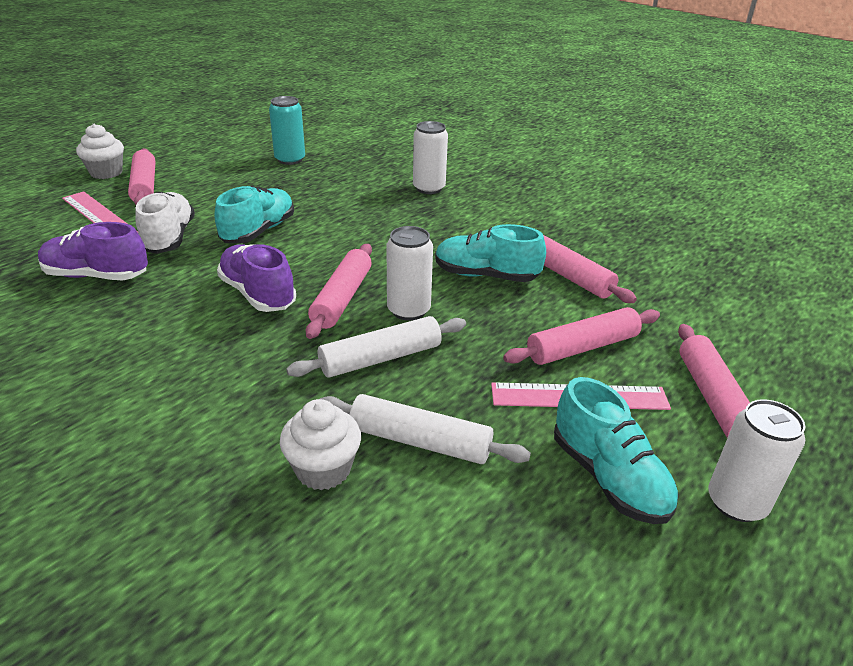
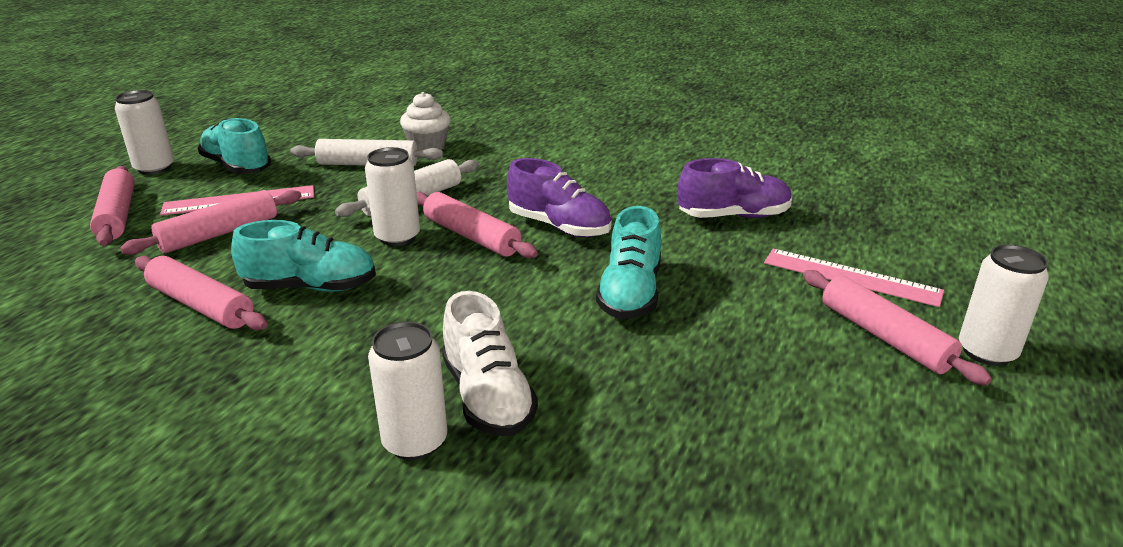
camera: 165 degrees right, 5 degrees down
(106, 172) = (986, 352): white cupcake -> white can
(169, 238) = (724, 265): white shoe -> white shoe (488, 396)
(290, 159) = (742, 469): turquoise can -> none
(342, 298) = (471, 236): pink rolling pin -> pink rolling pin turned 45 degrees counterclockwise

